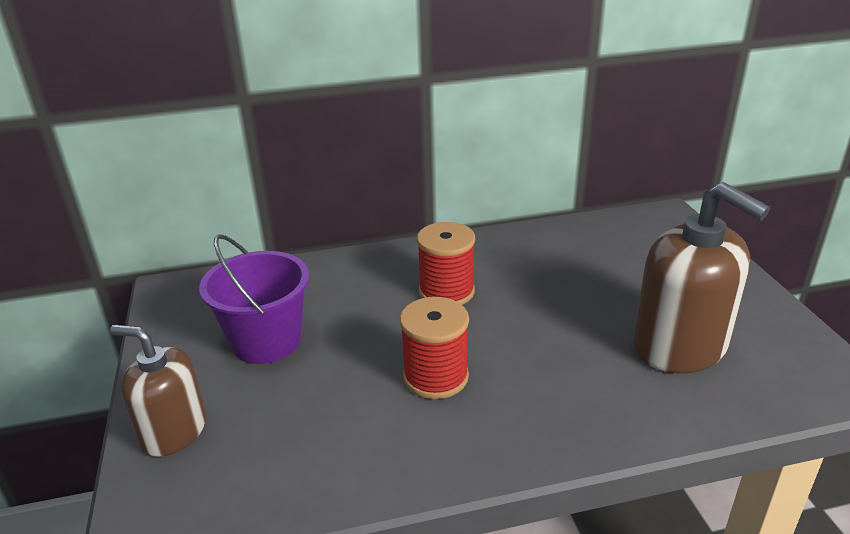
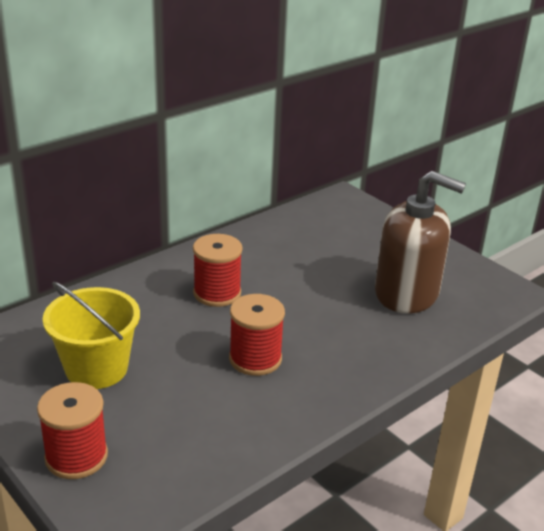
camera: 30 degrees left, 0 degrees up
(173, 431) = (76, 456): brown soap dispenser -> red spool
(266, 341) = (96, 368): purple bucket -> yellow bucket

